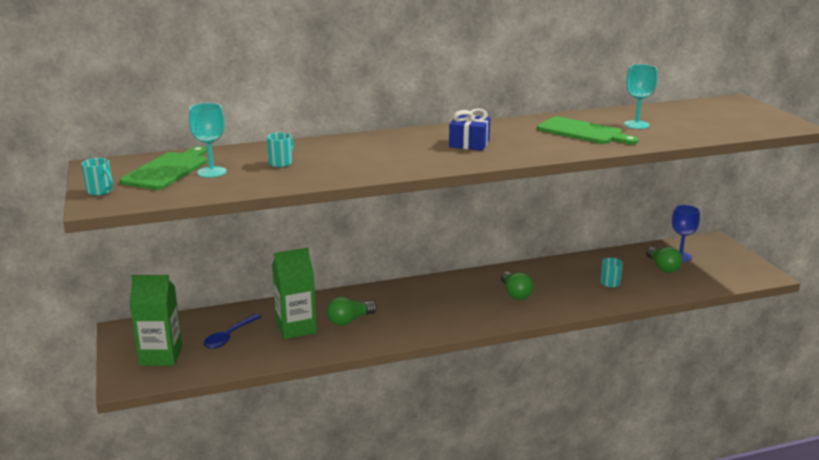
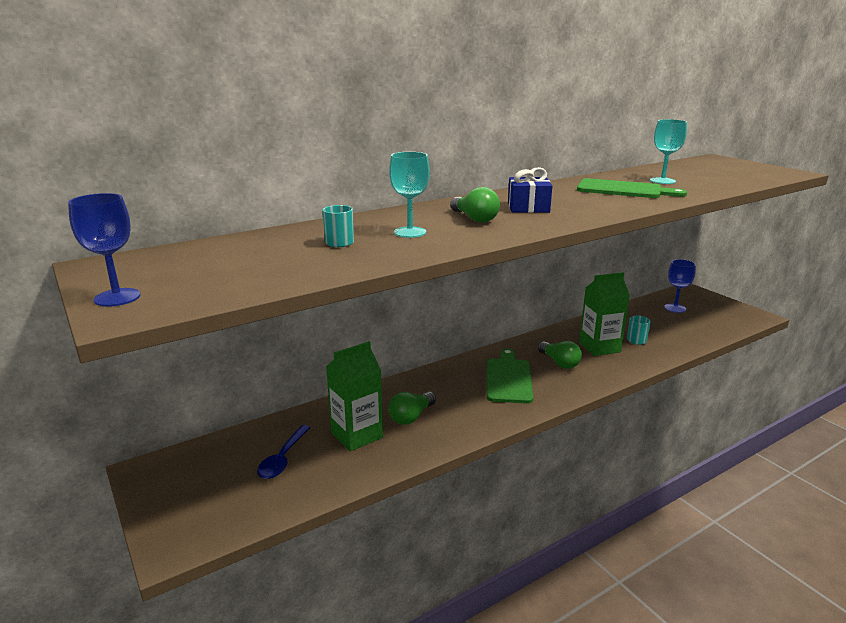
camera: 15 degrees left, 0 degrees up
(100, 191) = (117, 297): turquoise mug -> blue goblet
(161, 356) = (207, 499): green carton -> green carton (599, 347)
(167, 170) = (199, 262): green cutting board -> green cutting board (508, 378)
(211, 172) = (260, 260): turquoise goblet -> turquoise goblet (410, 232)
(662, 267) = (668, 319): green light bulb -> green light bulb (474, 219)

